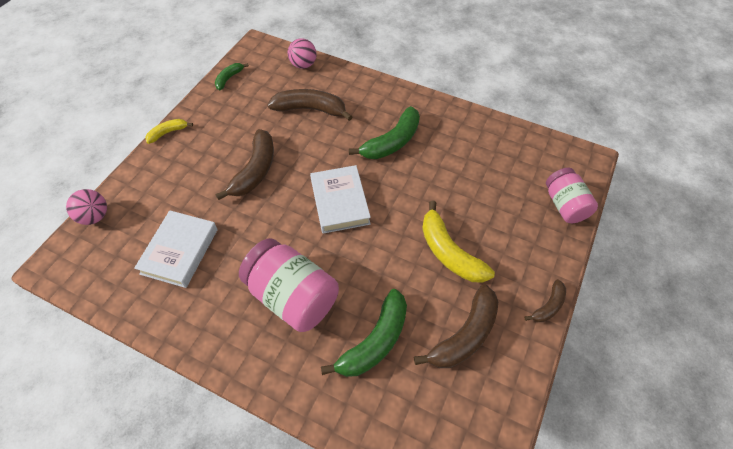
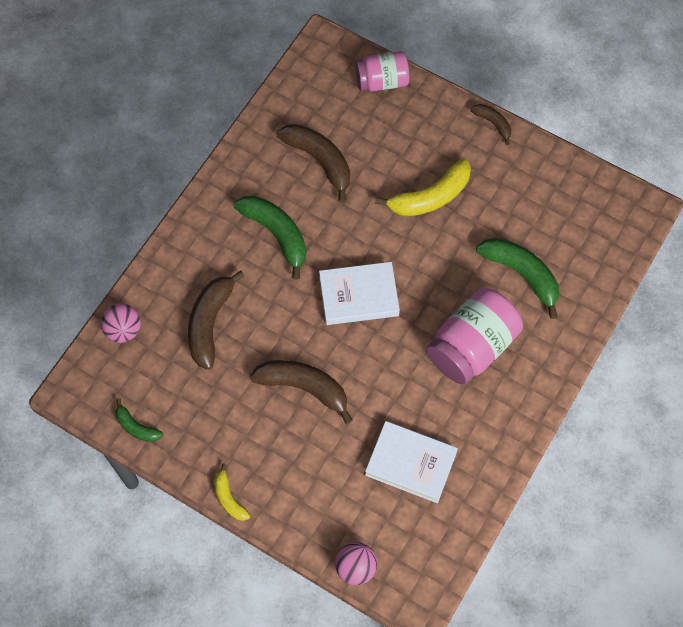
camera: 85 degrees left, 10 degrees up
(464, 335) = (518, 198): brown banana -> brown banana (319, 161)

